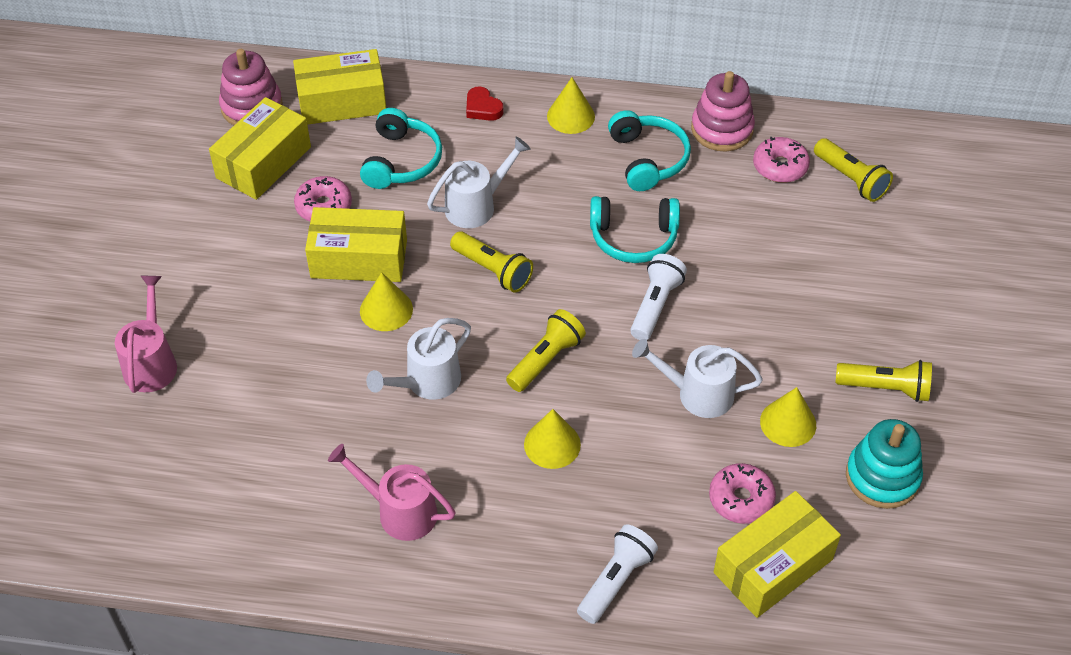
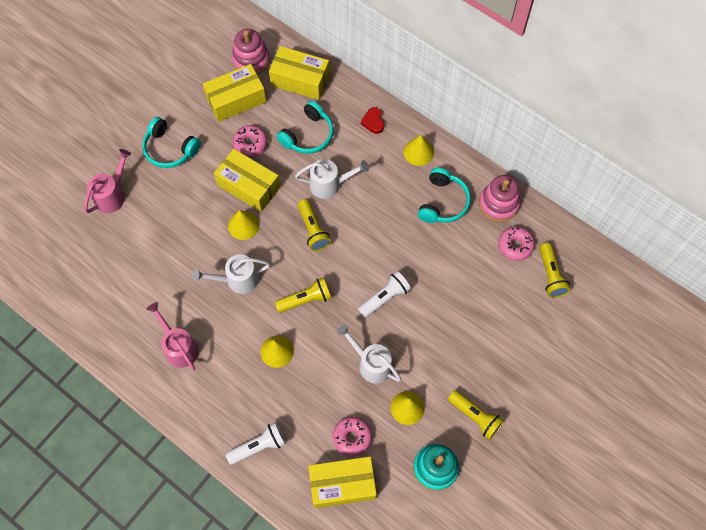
camera: 30 degrees right, 15 degrees up
(633, 238) = (401, 249): turquoise headphones -> turquoise headphones (170, 149)

